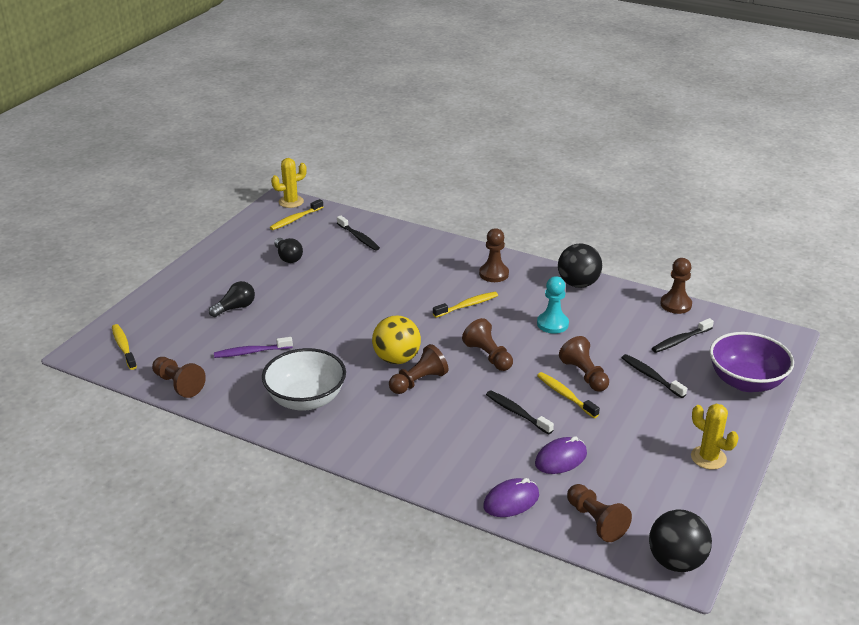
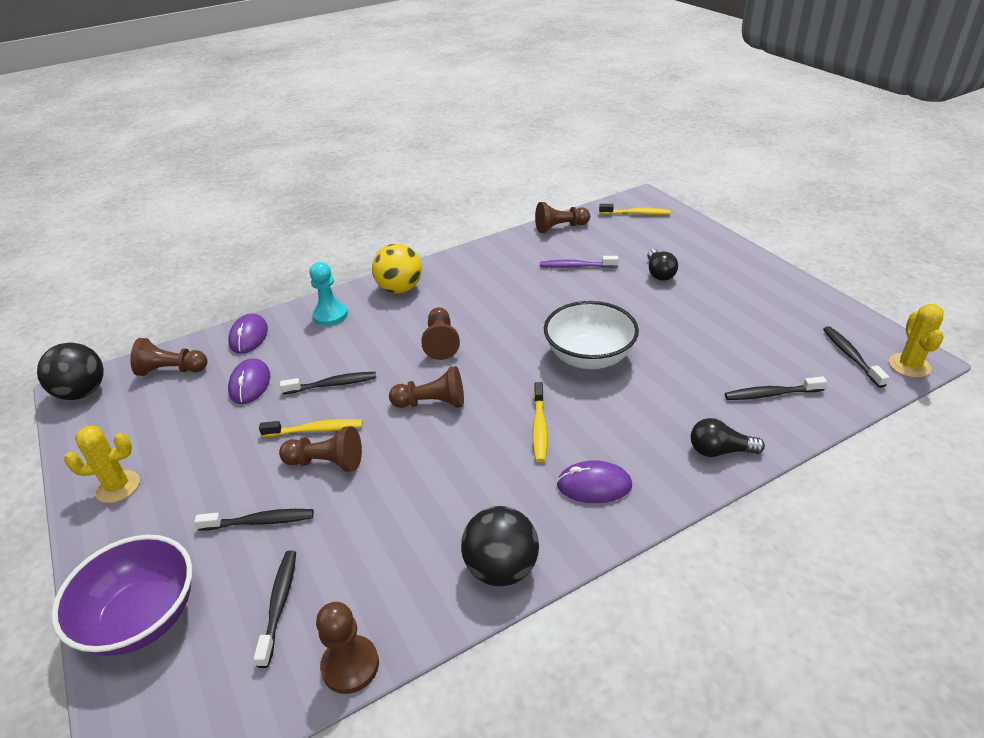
camera: 125 degrees right, 5 degrees up
(251, 352) = (575, 266): purple toothbrush -> purple toothbrush turned 105 degrees counterclockwise
(288, 257) = (747, 326): black light bulb -> black light bulb (720, 451)
(295, 219) = (850, 356): yellow toothbrush -> black toothbrush
(306, 399) = (481, 277): white bowl -> white bowl (589, 357)
(396, 359) = (488, 341): yellow ball -> yellow ball (400, 289)
(494, 274) = (594, 485): brown pawn -> purple mouse
(552, 324) = (437, 486): turquoise pawn -> turquoise pawn (330, 315)

